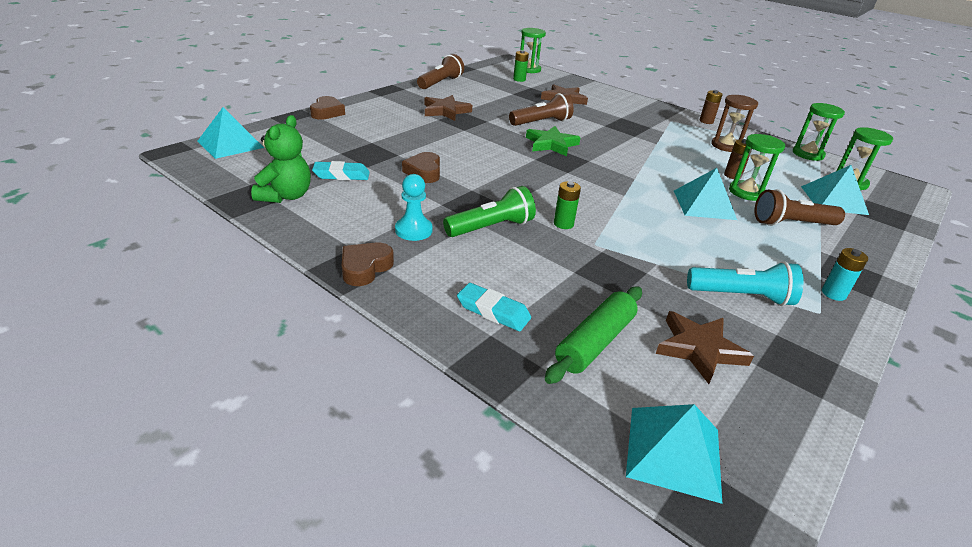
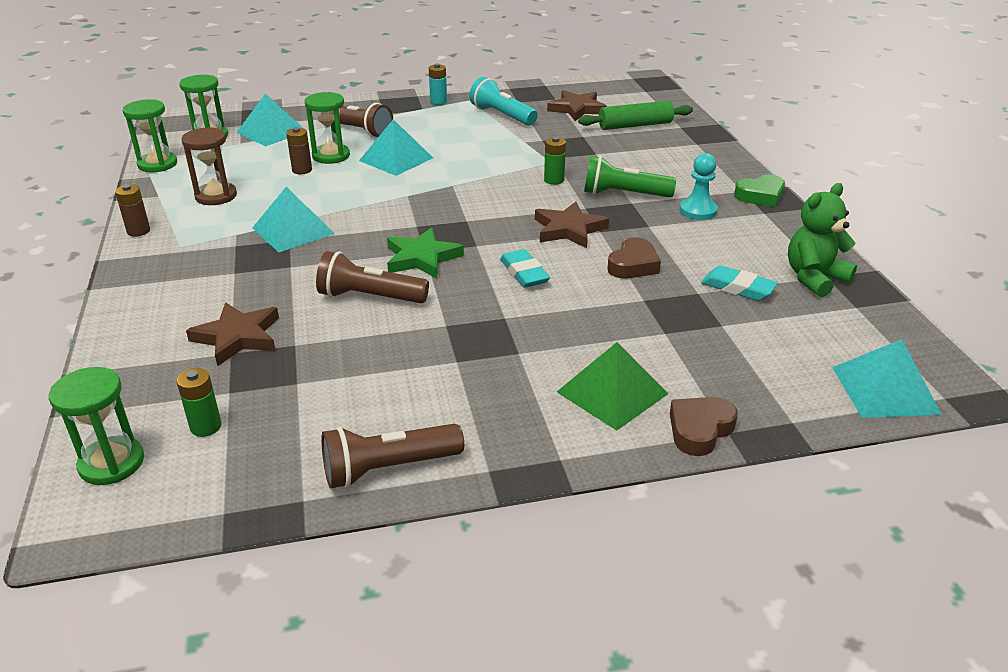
camera: 140 degrees left, 0 degrees up
(365, 268) = (760, 196): brown heart -> green heart
(378, 115) = (612, 392): none -> green pyramid
(445, 111) = (484, 369): brown star -> brown star (569, 229)
(493, 311) = (683, 151): turquoise eraser -> turquoise eraser (524, 273)
(674, 452) = (650, 94): turquoise pyramid -> turquoise pyramid (293, 230)

